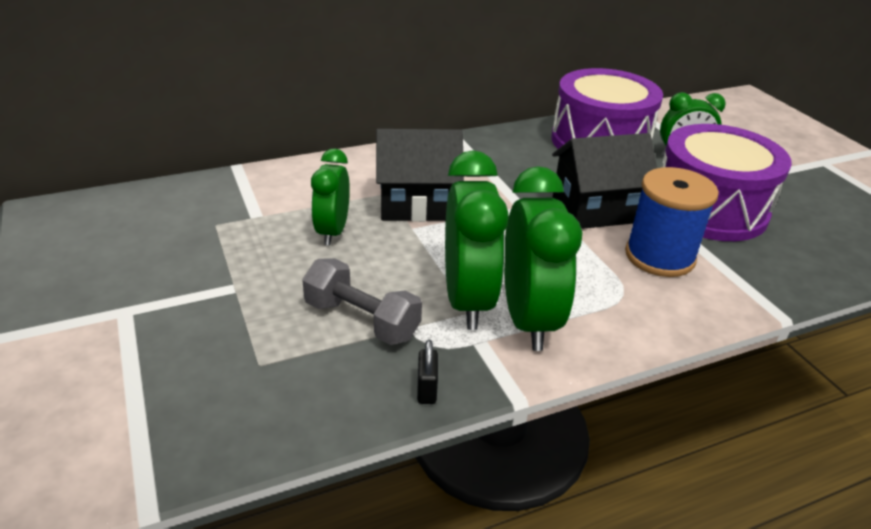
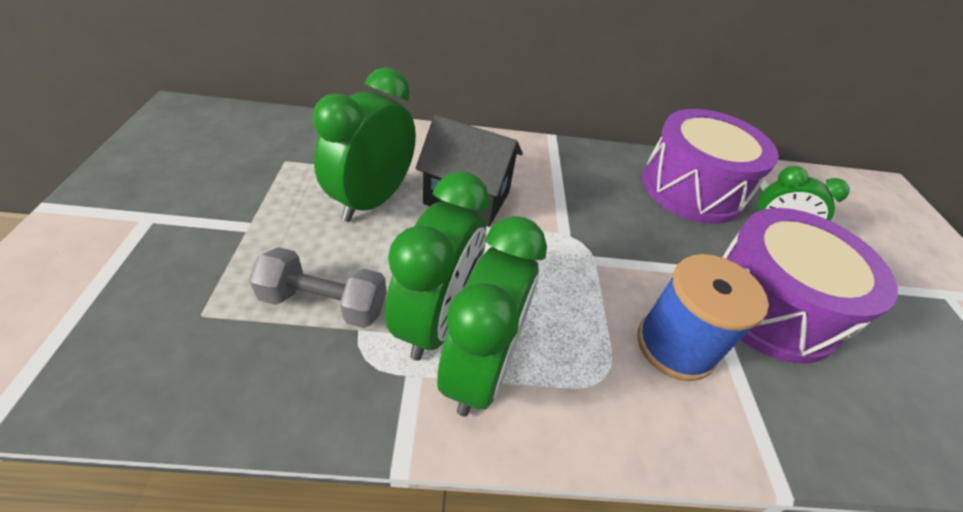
camera: 20 degrees right, 10 degrees up
(332, 232) = (372, 200): green clock -> green clock, size x1.60
(362, 320) = (324, 303): grey dumbbell -> grey dumbbell turned 45 degrees counterclockwise
(426, 390) = (320, 412): black padlock -> none
(595, 210) = (638, 264): black house -> none

